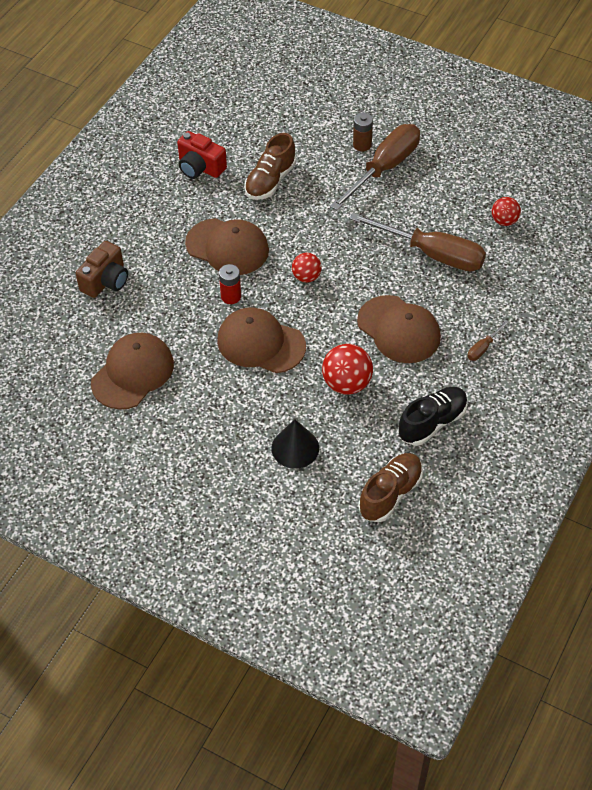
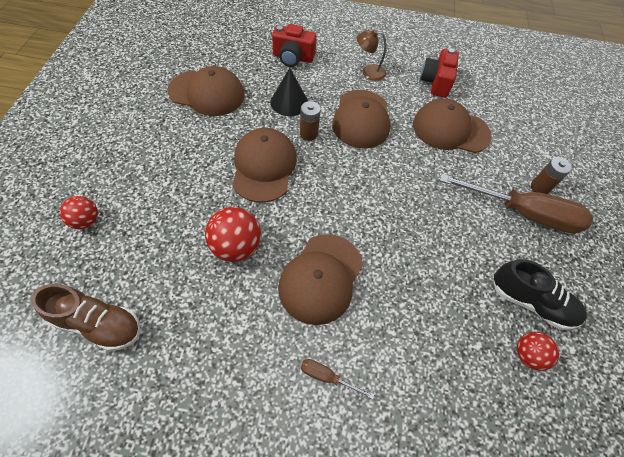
camera: 65 degrees right, 5 degrees up
(106, 281) = (293, 57): brown camera -> red camera
(159, 219) = (368, 72): none -> brown lamp
(231, 296) = (308, 134): red battery -> brown battery
(270, 181) = (450, 130): brown shoe -> brown cap
(295, 448) = (148, 222): black cone -> black cone (289, 102)
(306, 277) = (354, 182): red ball -> red ball (86, 221)
(432, 254) = (437, 286): brown screwdriver -> none
(432, 423) = (203, 344): black shoe -> black shoe (531, 302)

